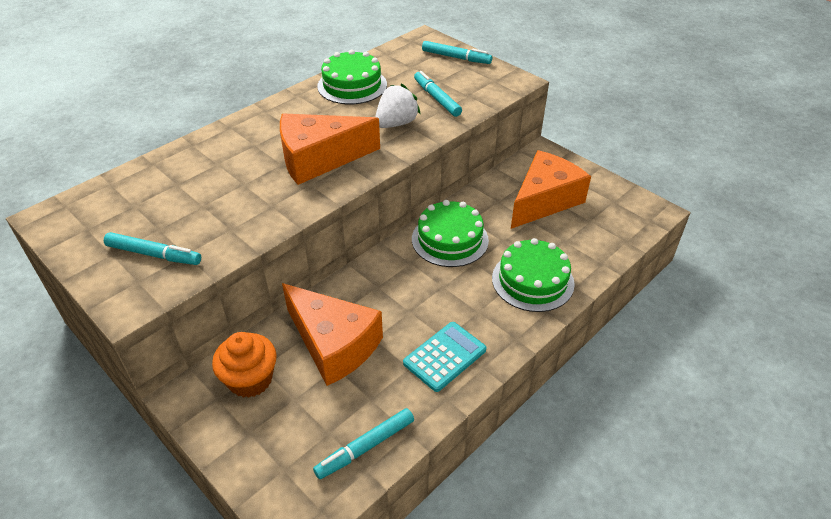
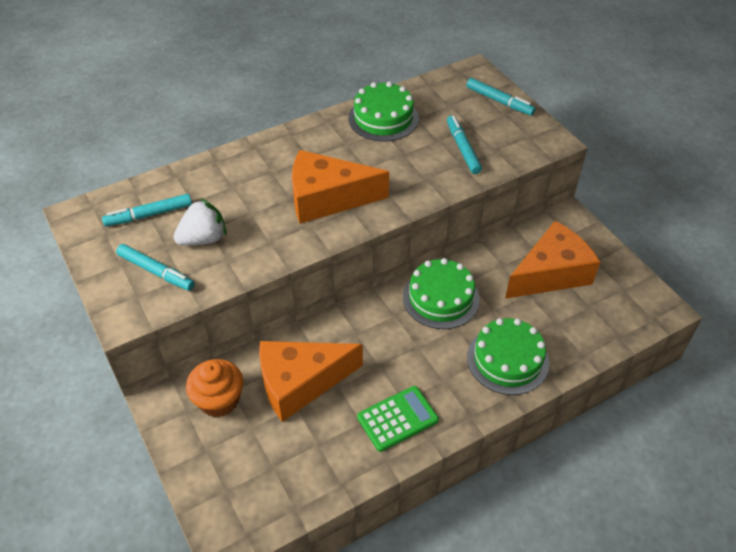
camera: 15 degrees right, 5 degrees up
(334, 344) = (300, 383): orange cheese -> orange cheese turned 105 degrees clockwise
(365, 447) = (300, 488): turquoise marker -> turquoise marker (149, 215)
(396, 123) = (413, 171): white strawberry -> white strawberry (203, 239)
(444, 356) = (397, 419): turquoise calculator -> green calculator

